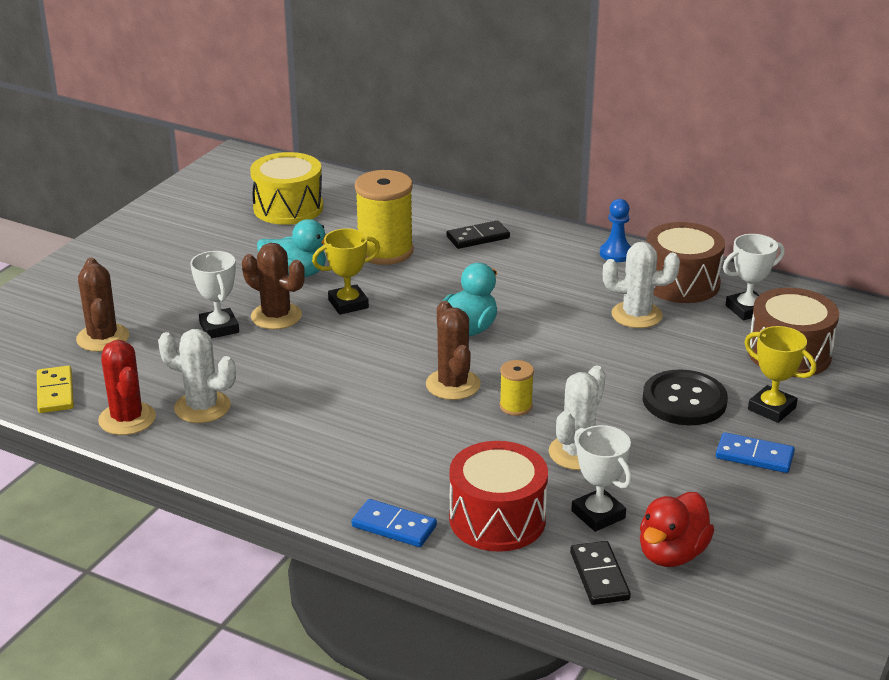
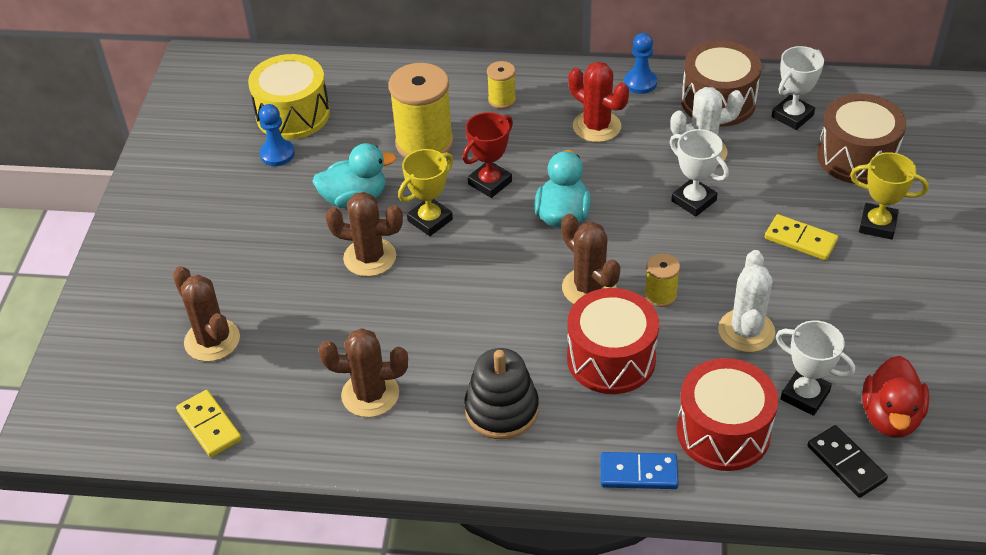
camera: 20 degrees left, 15 degrees up
(127, 419) = (305, 434): red cactus -> red cactus (596, 126)
(202, 407) = (370, 394): white cactus -> brown cactus
(219, 328) = (322, 290): white trophy -> white trophy (693, 201)
(254, 230) = (277, 154): none -> blue pawn
(306, 448) = (501, 409): none -> black stacking toy
(421, 291) = (490, 183): none -> red trophy
(433, 439) = (611, 358): none -> red drum
(478, 237) = (502, 100): black domino -> yellow spool
(684, 400) = (800, 240): black button -> yellow domino
(754, 456) = (894, 283): blue domino -> none

